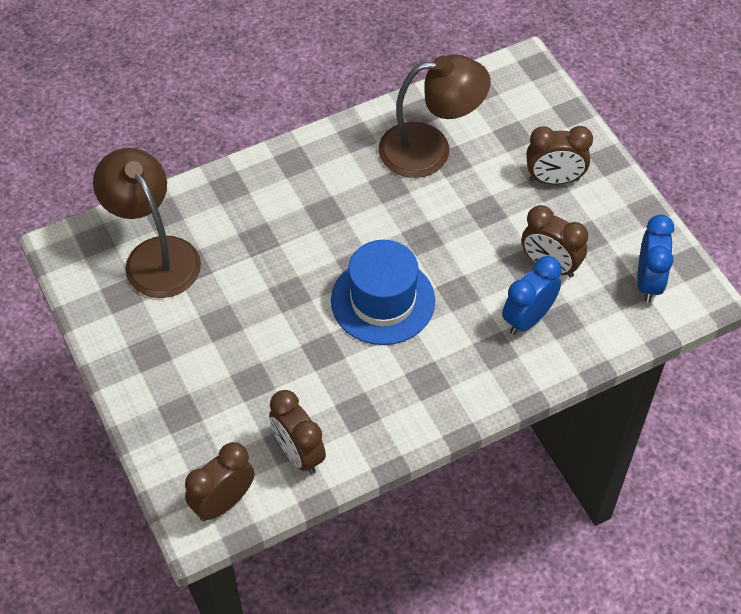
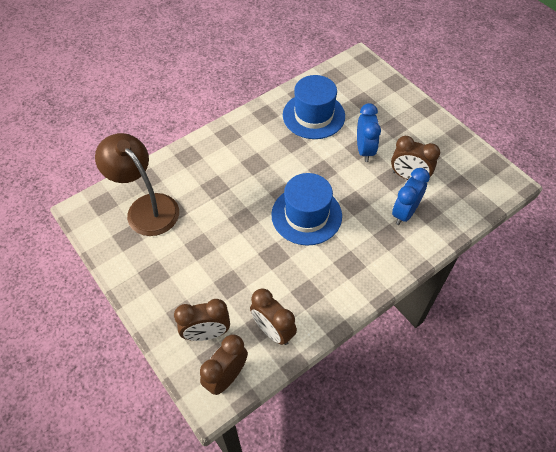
camera: 10 degrees left, 0 degrees up
(430, 149) = (313, 115): brown lamp -> blue hat
(554, 179) = (396, 123): brown clock -> brown clock (206, 333)
(648, 282) = (474, 178): blue clock -> blue clock (364, 150)

